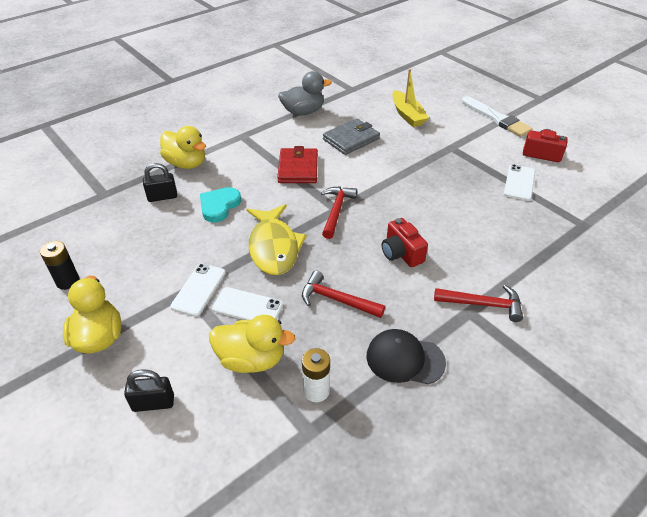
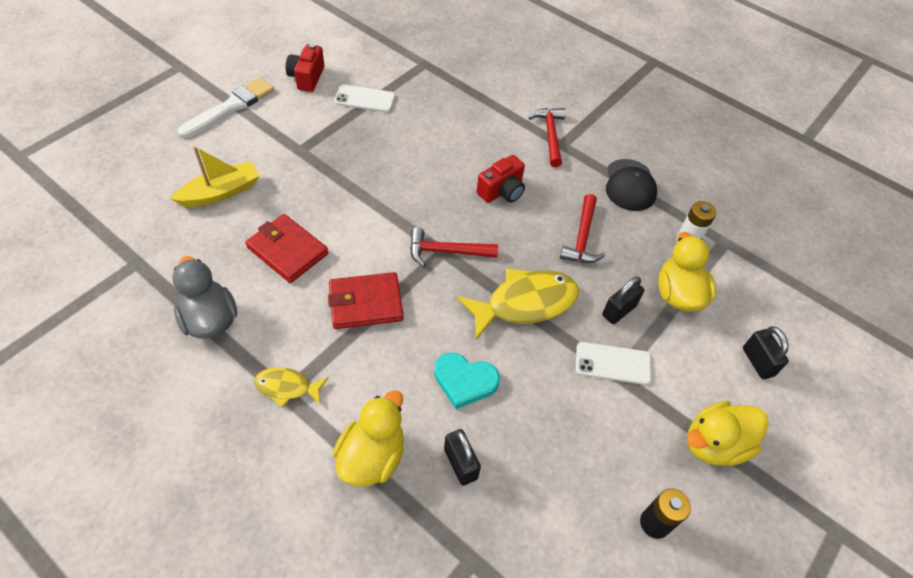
camera: 105 degrees left, 10 degrees up
(246, 136) = (287, 387): none -> yellow fish
(247, 307) = (619, 311): white phone -> black padlock
(351, 139) = (287, 251): grey wallet -> red wallet

